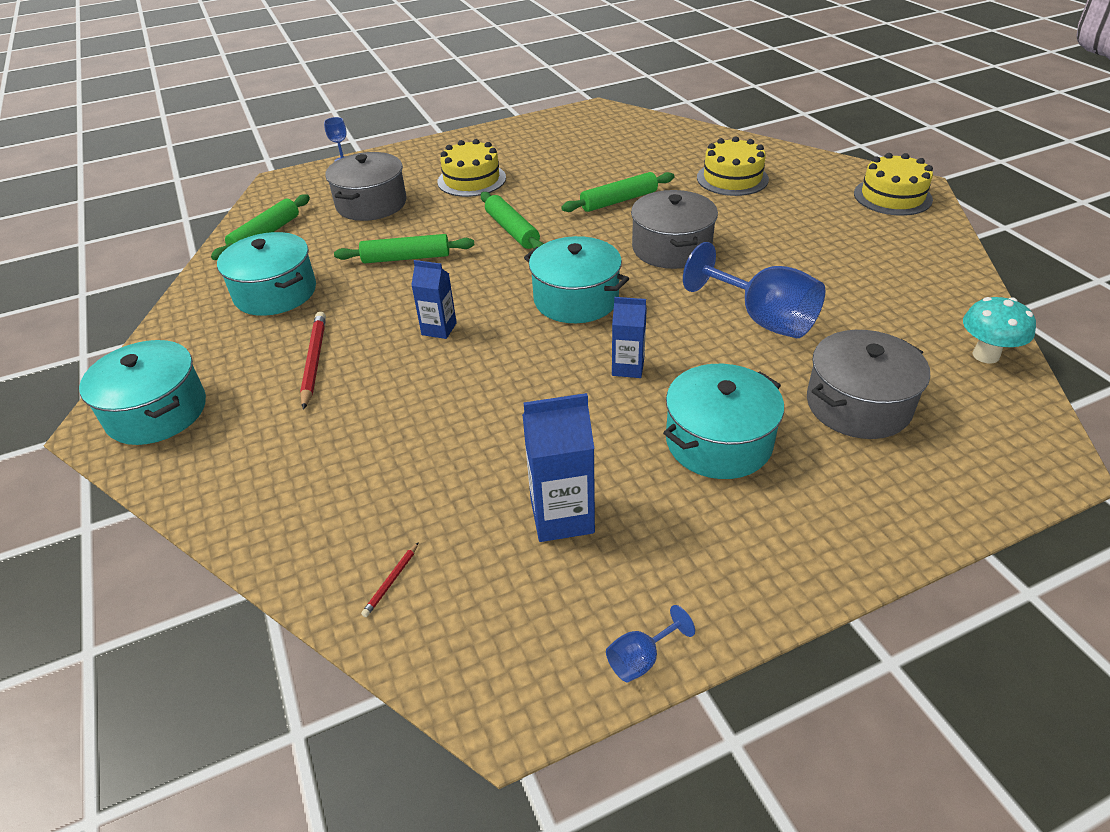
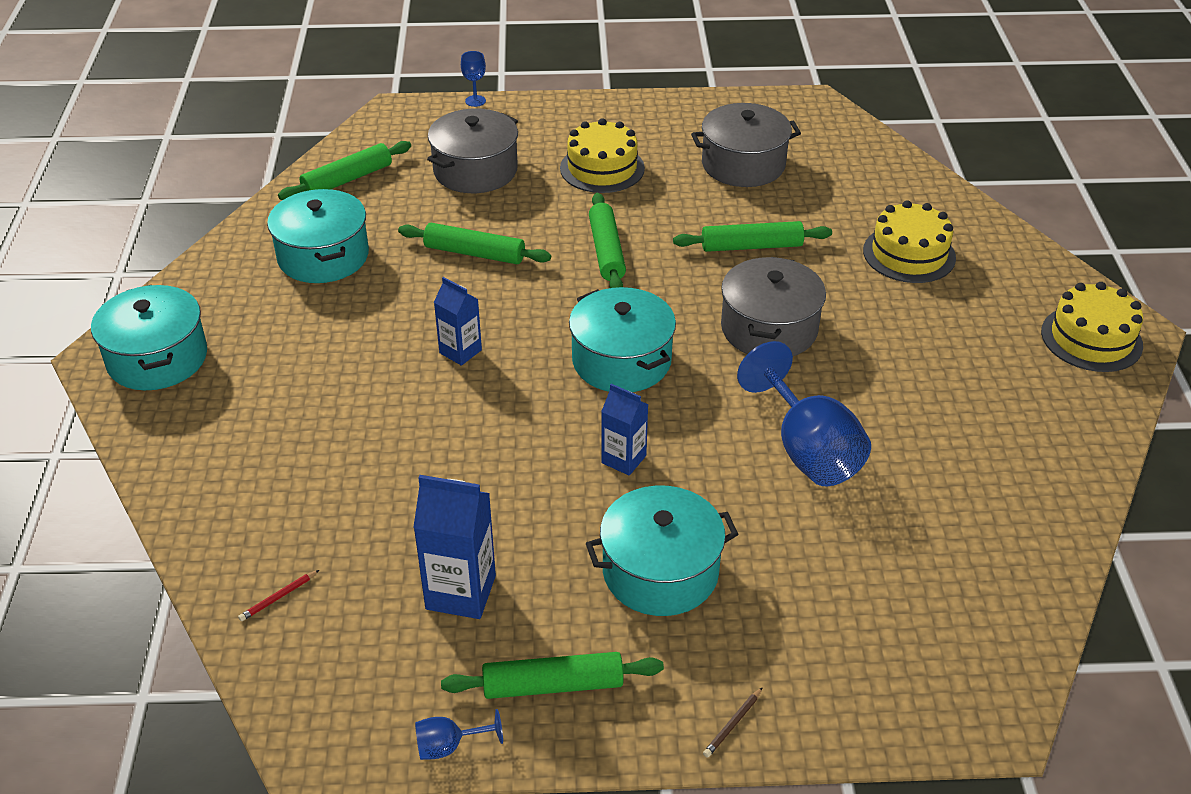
camera: 20 degrees right, 0 degrees up
(314, 360) = (322, 349): red pencil -> none
(696, 566) = (553, 685): none -> green rolling pin
(858, 405) = (836, 583): grey pot -> grey pot (743, 164)
(867, 542) = (732, 724): none -> brown pencil
(985, 355) = (1028, 576): turquoise mushroom -> none

